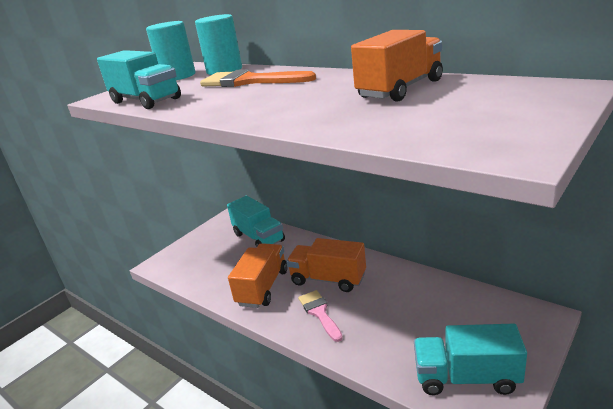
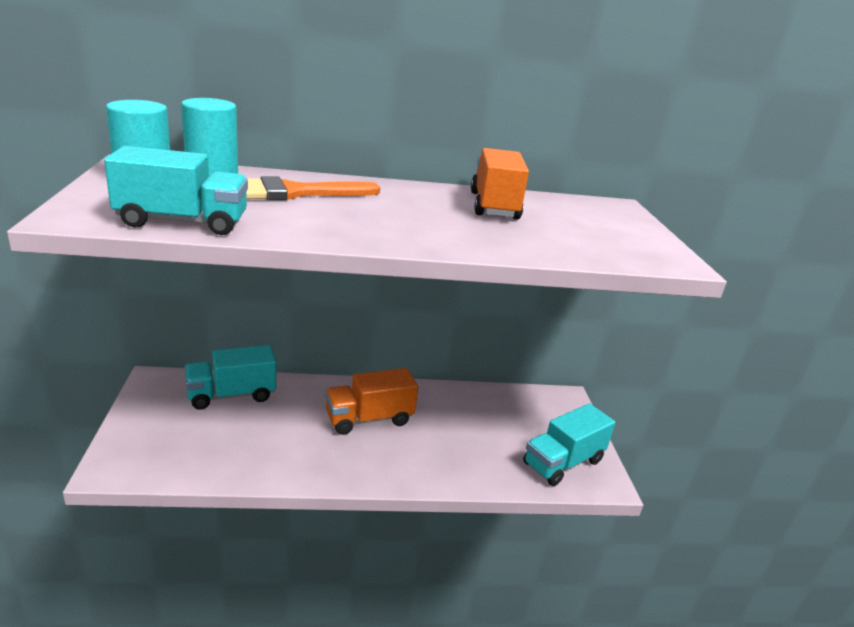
camera: 50 degrees left, 0 degrees up
(258, 237) = (231, 395): turquoise truck -> turquoise truck turned 150 degrees clockwise
(263, 287) = (304, 449): orange truck -> none
(319, 313) = (396, 454): pink brush -> none

